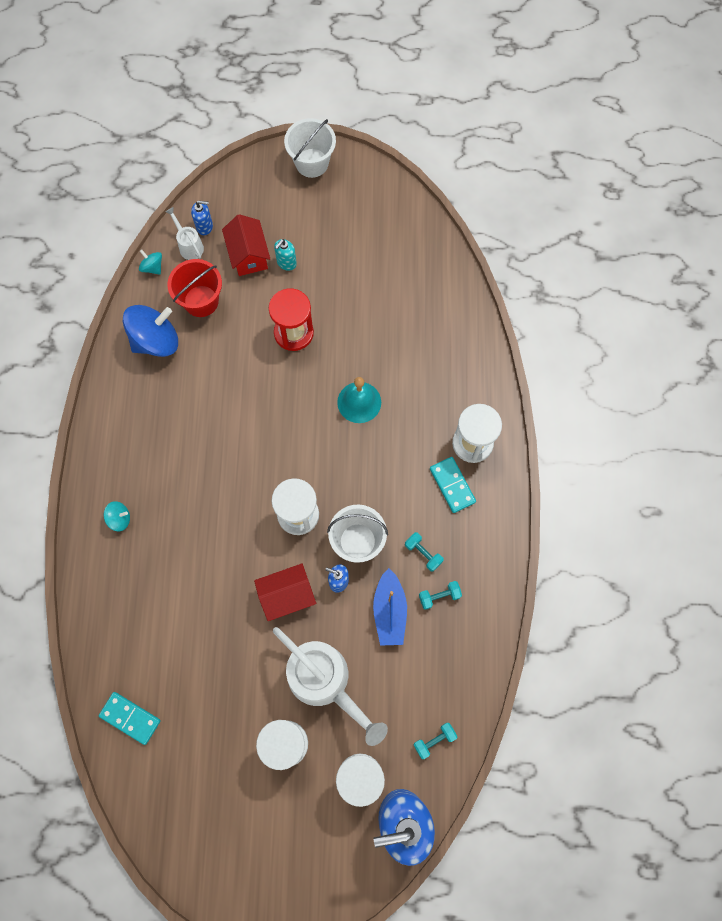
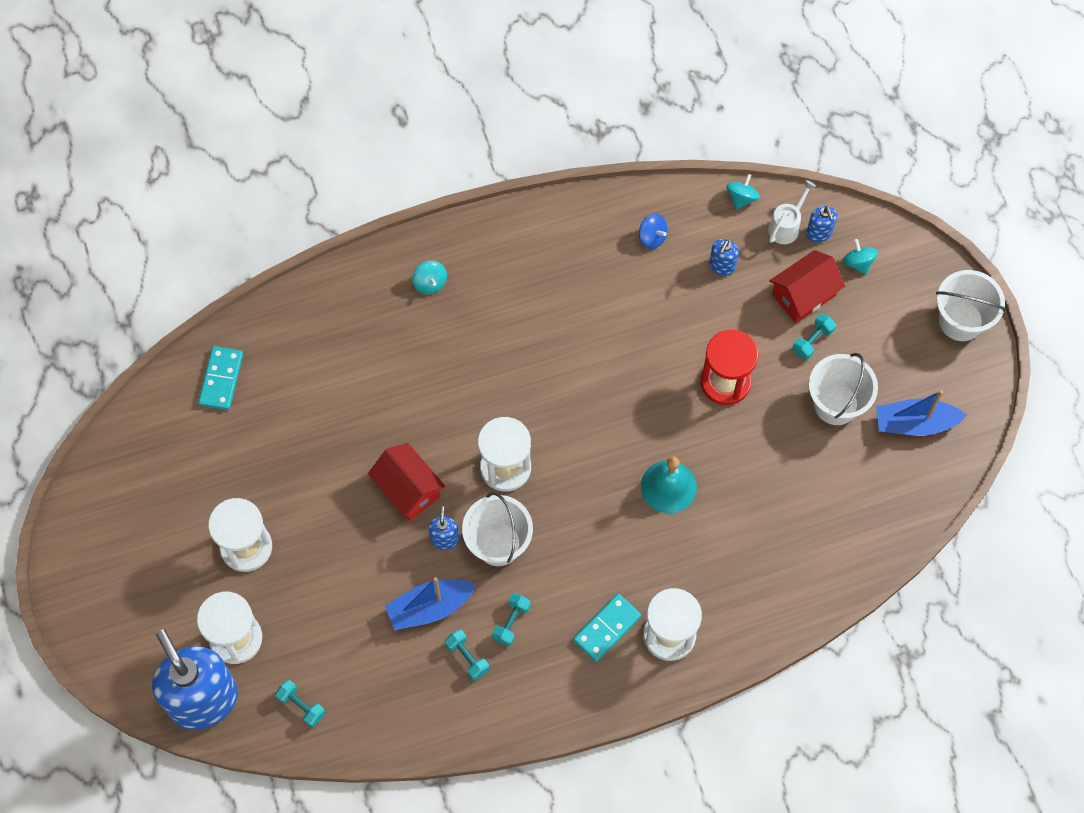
camera: 70 degrees right, 5 degrees down
(156, 340) = (652, 237): blue spinning top -> blue spinning top, size x0.47
(201, 301) = (722, 266): red bucket -> blue soap dispenser
(239, 210) = (858, 263): none -> turquoise spinning top
(286, 263) = (812, 341): turquoise soap dispenser -> turquoise dumbbell
(326, 682) = (325, 566): white watering can -> none
(341, 266) = (836, 404): none -> white bucket
(375, 221) = (915, 423): none -> blue boat

